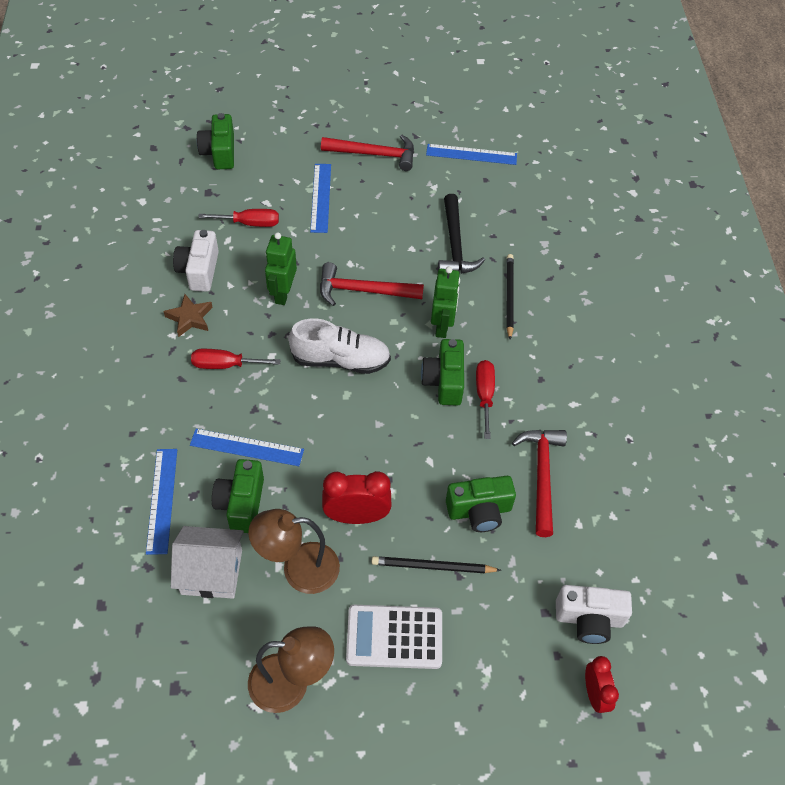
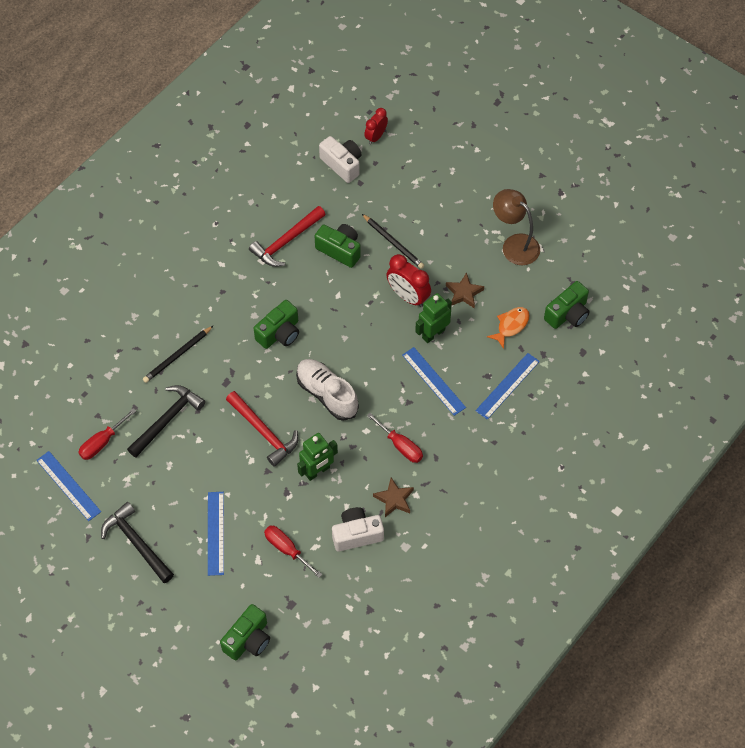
camera: 135 degrees left, 5 degrees up
(199, 270) = (357, 534): white camera -> white camera turned 150 degrees counterclockwise
(211, 572) = (511, 326): white house -> orange fish
(241, 504) = (465, 350): green camera -> green camera (568, 314)
(298, 569) = (464, 293): brown lamp -> brown star
(321, 197) = (215, 533): blue ruler -> blue ruler turned 45 degrees counterclockwise
(374, 154) = (136, 543): red hammer -> black hammer
(394, 637) = (445, 227): white calculator -> none
(442, 326) = (241, 368): green robot -> green robot (433, 333)
(484, 395) = (266, 307): red screwdriver -> red screwdriver (102, 442)

